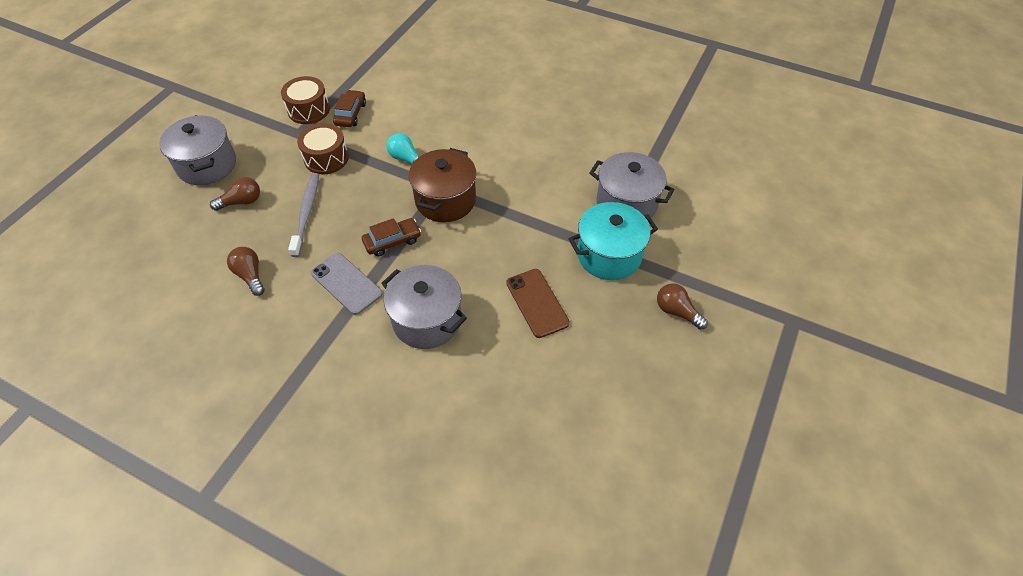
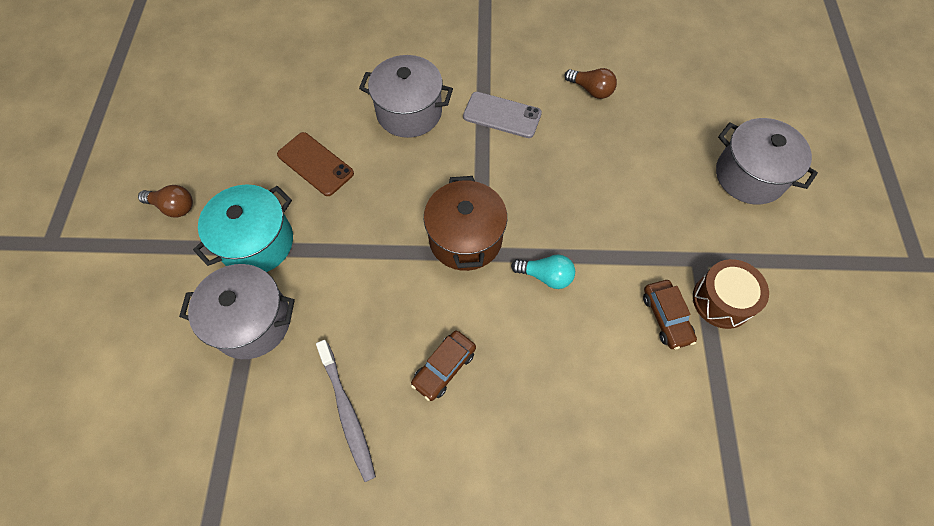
camera: 155 degrees right, 10 degrees up
(242, 202) = (670, 151): brown light bulb -> none
(306, 212) = (597, 165): grey toothbrush -> grey toothbrush (347, 413)
(326, 158) = (636, 238): brown drum -> none
(392, 241) = (489, 170): brown car -> brown car (444, 367)

